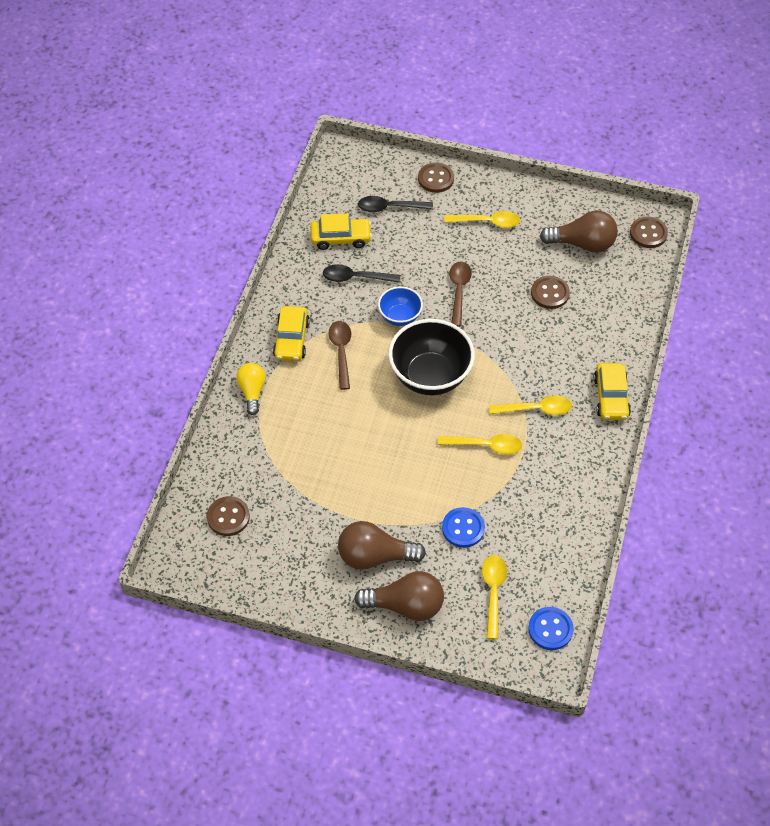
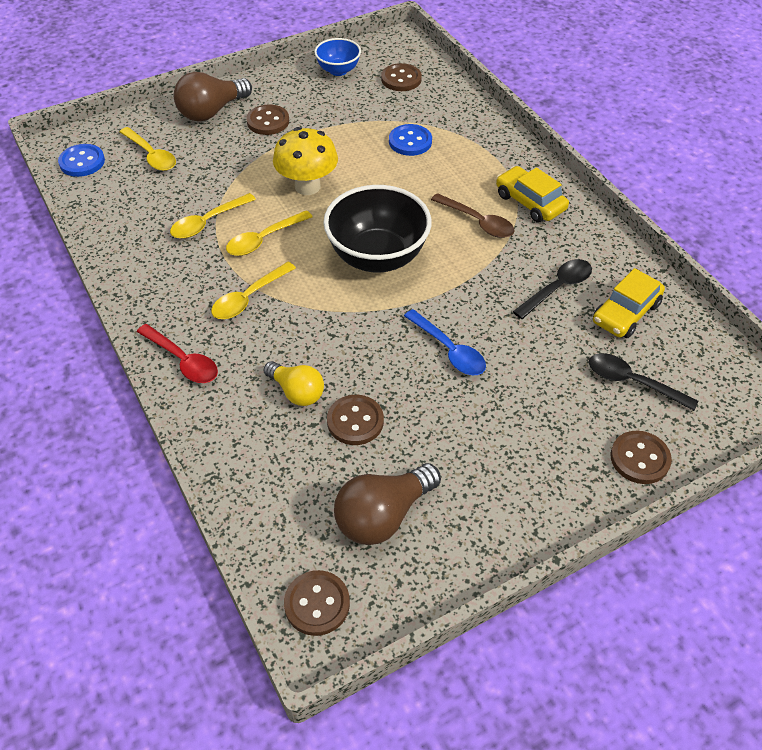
camera: 135 degrees right, 5 degrees down
(252, 391) = (501, 150): yellow light bulb -> yellow light bulb (297, 392)
(375, 556) = (268, 121): brown light bulb -> brown button
(389, 207) = (632, 382): black spoon -> black spoon turned 105 degrees counterclockwise
(400, 317) = (470, 285): blue bowl -> blue bowl (338, 70)
(413, 467) = (307, 186): none -> yellow mushroom
(459, 291) = (449, 350): brown spoon -> blue spoon
(463, 528) = (218, 176): blue button -> blue button (410, 141)
(487, 222) = (517, 452): yellow spoon -> yellow spoon (207, 222)
(611, 397) = (183, 360): yellow car -> red spoon

